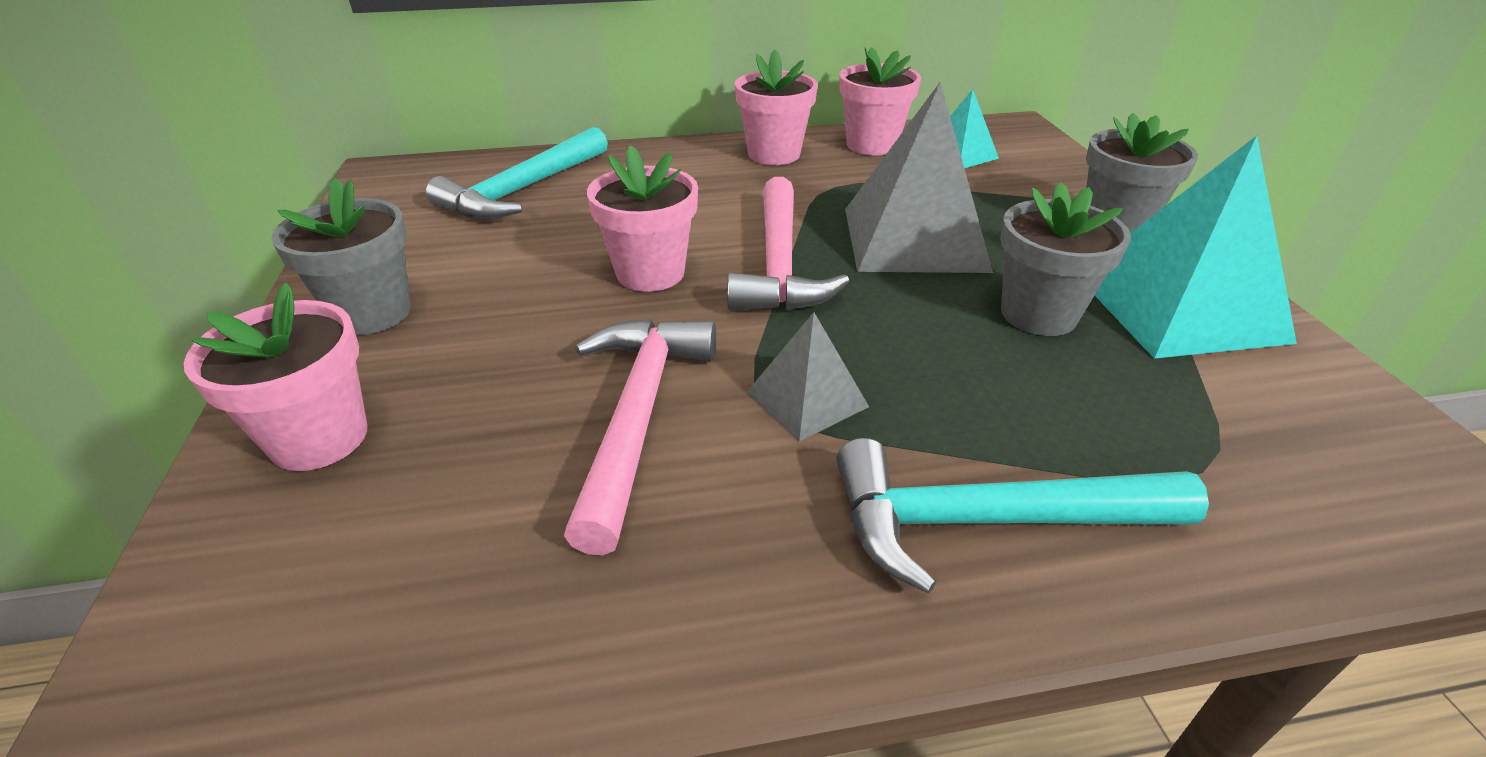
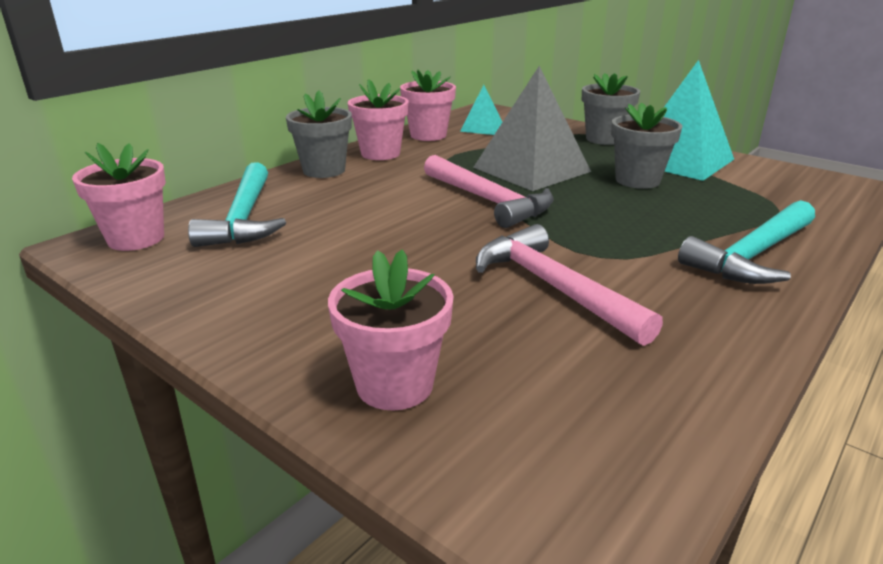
camera: 40 degrees left, 10 degrees down
(372, 313) = (281, 317): grey flower pot -> grey flower pot (324, 170)
(650, 273) = (427, 229): pink flower pot -> pink flower pot (136, 238)
(807, 399) = (612, 247): grey pyramid -> none

